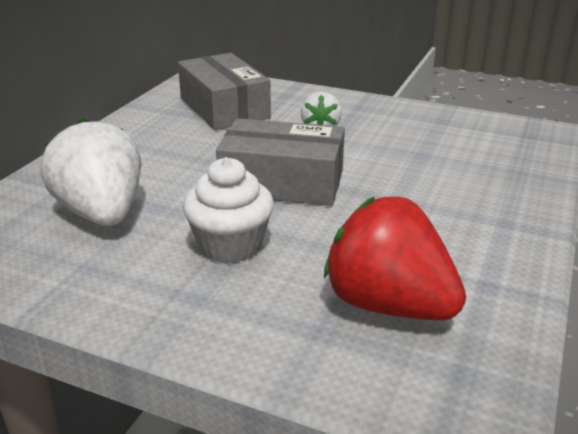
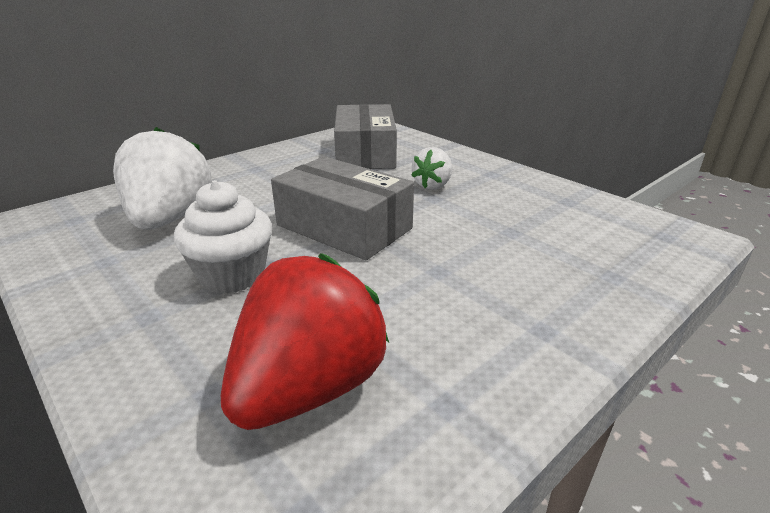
camera: 25 degrees right, 0 degrees up
(388, 305) = (309, 388): red strawberry -> red strawberry turned 60 degrees clockwise

